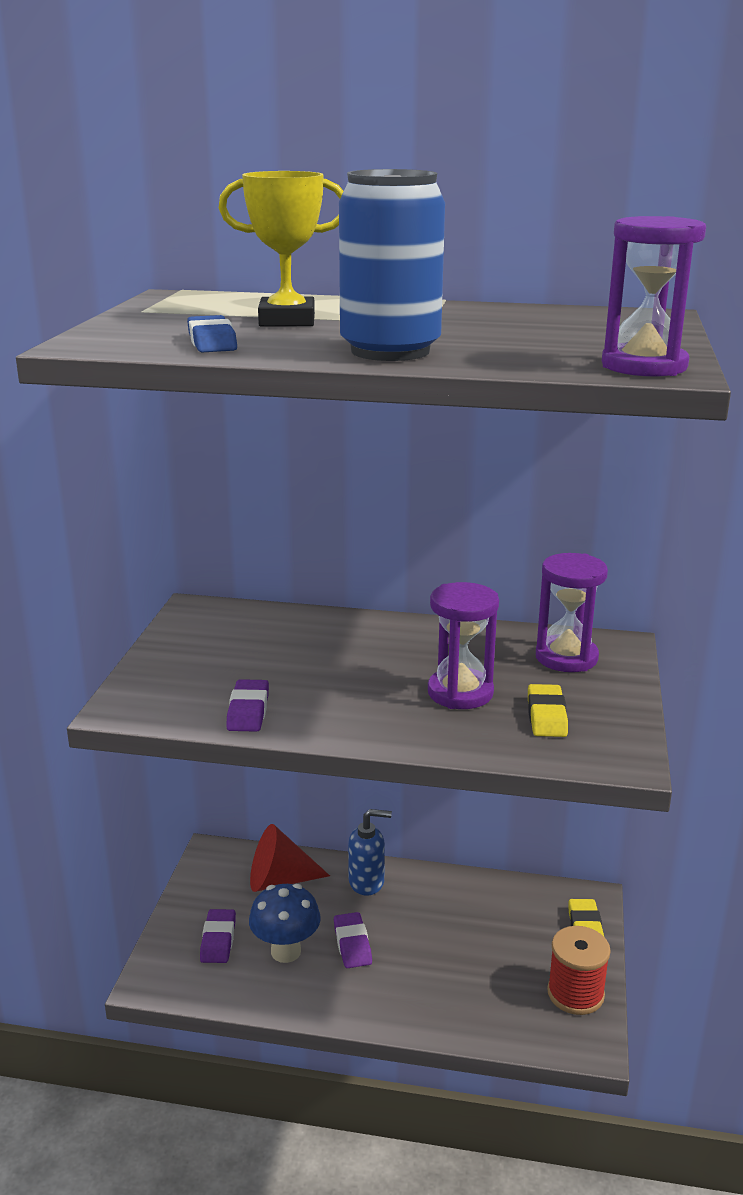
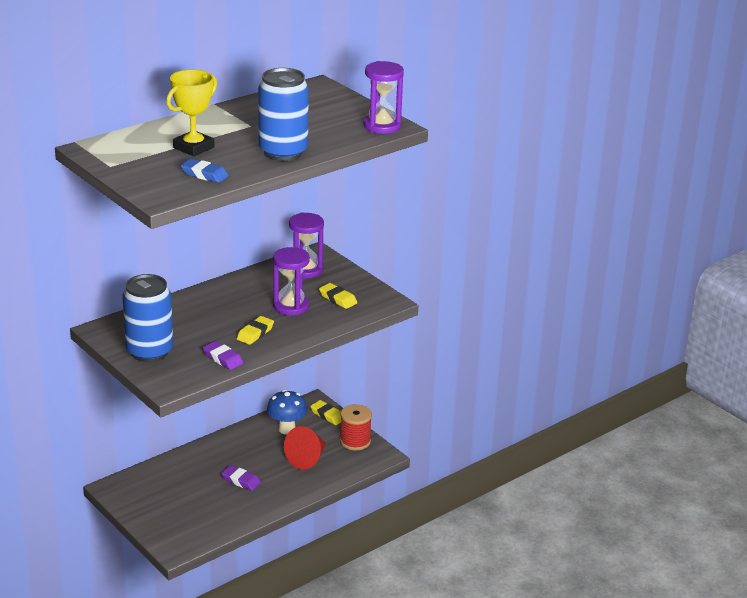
camera: 50 degrees left, 5 degrees up
(189, 657) = (149, 352): none -> blue can
(218, 940) = (178, 517): purple eraser -> none
(279, 880) = (165, 478): red cone -> red cone (307, 458)
(286, 951) = (216, 501): blue mushroom -> blue mushroom (287, 429)
(348, 702) = (255, 333): none -> yellow eraser
(367, 882) = (208, 453): blue soap dispenser -> none

